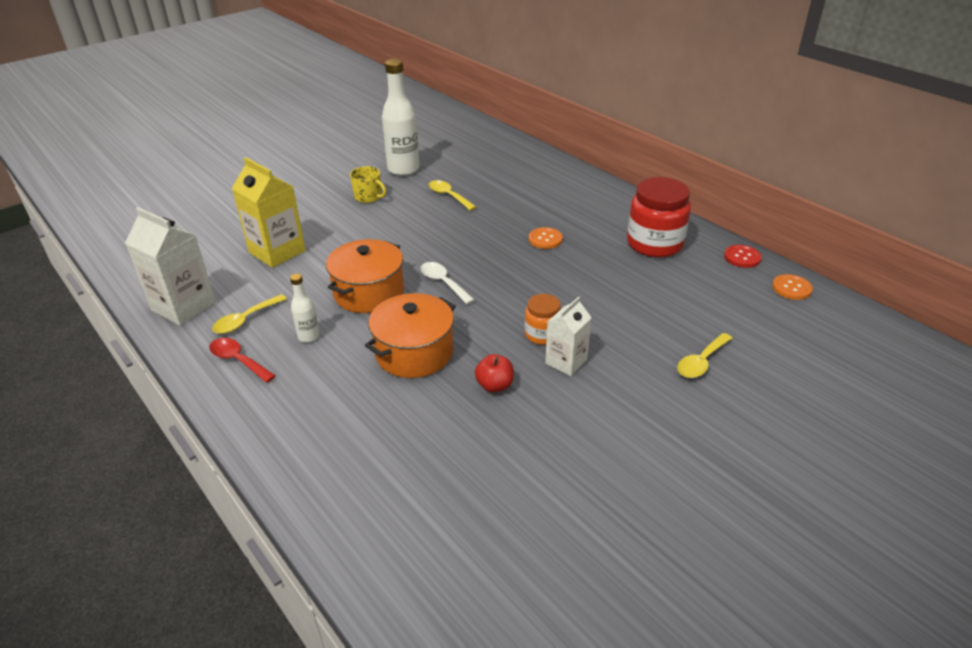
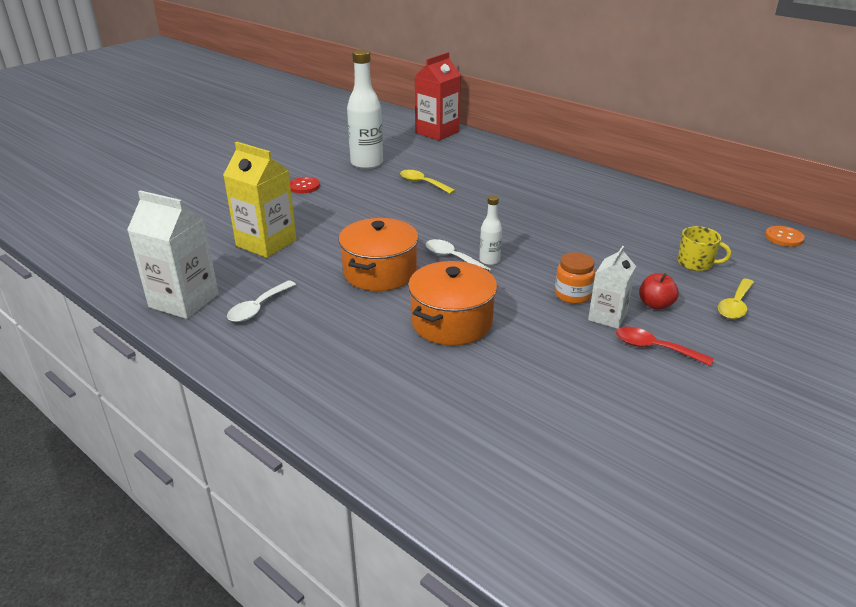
camera: 10 degrees left, 5 degrees down
(238, 360) = (266, 346): red spoon -> red spoon (655, 348)
(245, 320) = (258, 308): yellow spoon -> white spoon
(308, 336) = (333, 317): white bottle -> white bottle (489, 260)
(368, 197) = (341, 189): yellow mug -> yellow mug (696, 263)
(486, 137) = (437, 132): none -> red carton
(494, 385) = (547, 344): red apple -> red apple (655, 305)
(545, 239) = (535, 213): orange button -> none
(654, 244) = (640, 210): red jar -> none
(742, 257) = (726, 216): red button -> red button (304, 186)

